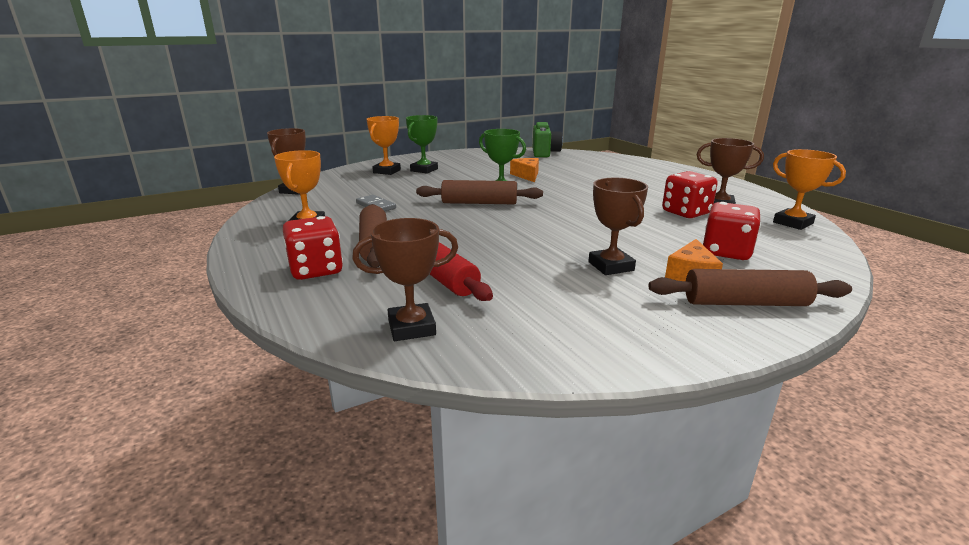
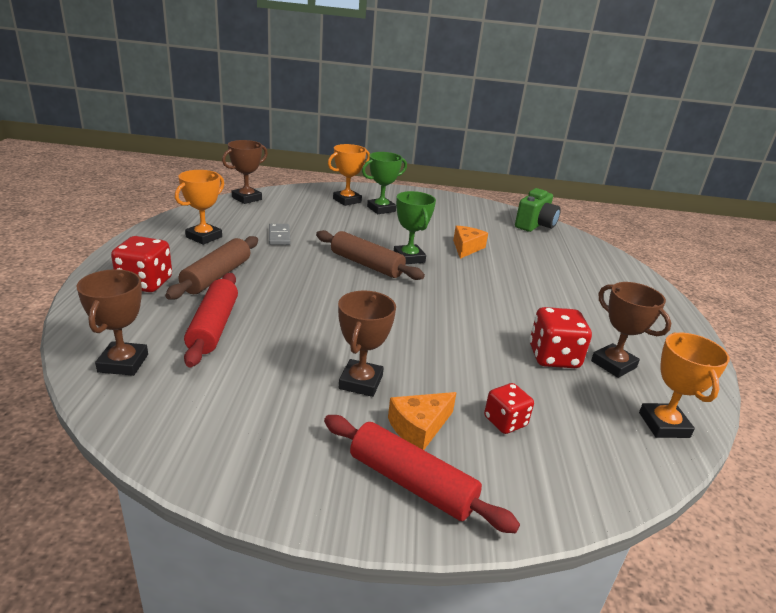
camera: 30 degrees right, 5 degrees up
(411, 327) = (123, 363): brown trophy -> brown trophy turned 75 degrees clockwise
(726, 252) = (505, 422): red dice -> red dice, size x0.64
(745, 303) = (411, 483): brown rolling pin -> red rolling pin

